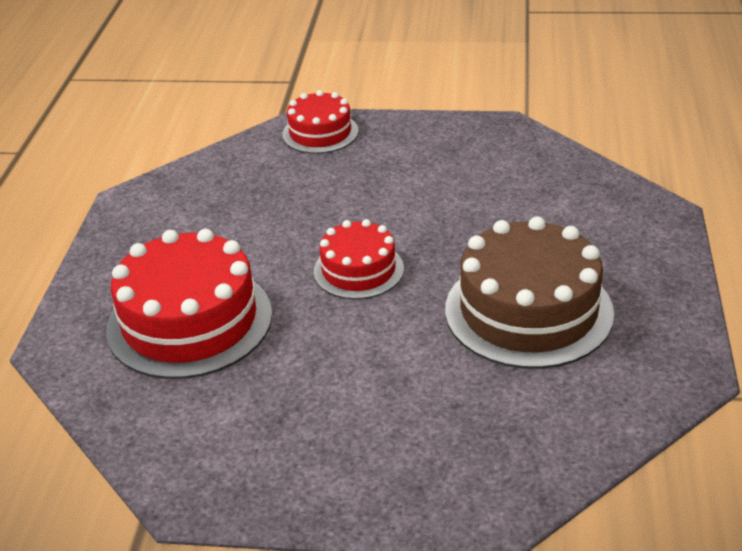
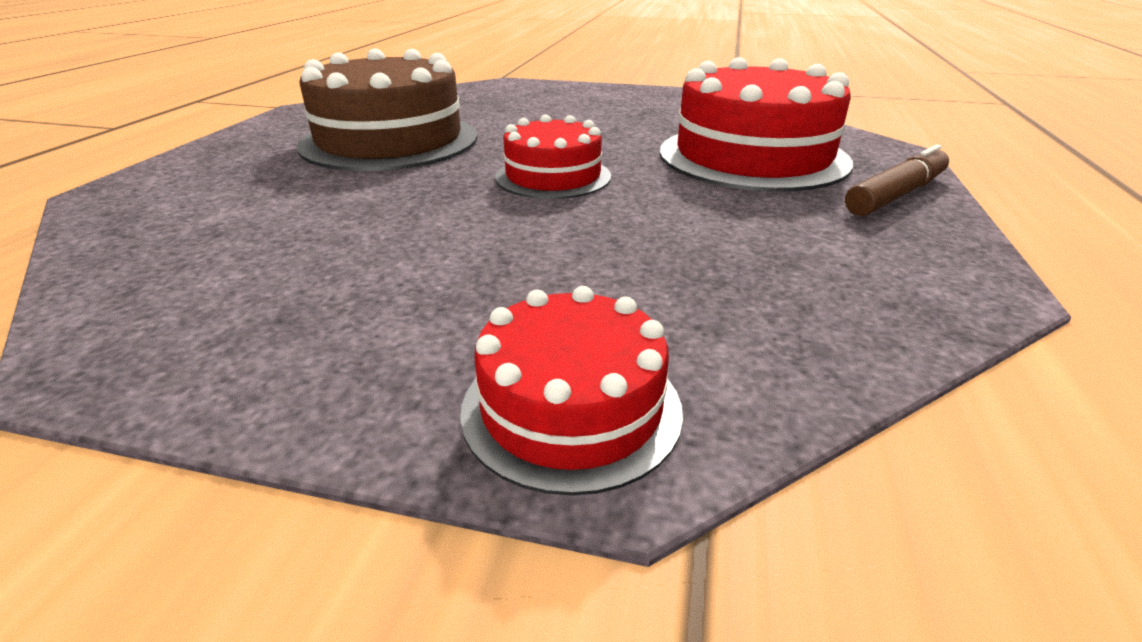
camera: 175 degrees left, 5 degrees down
(108, 275) = (895, 195): none -> brown marker

